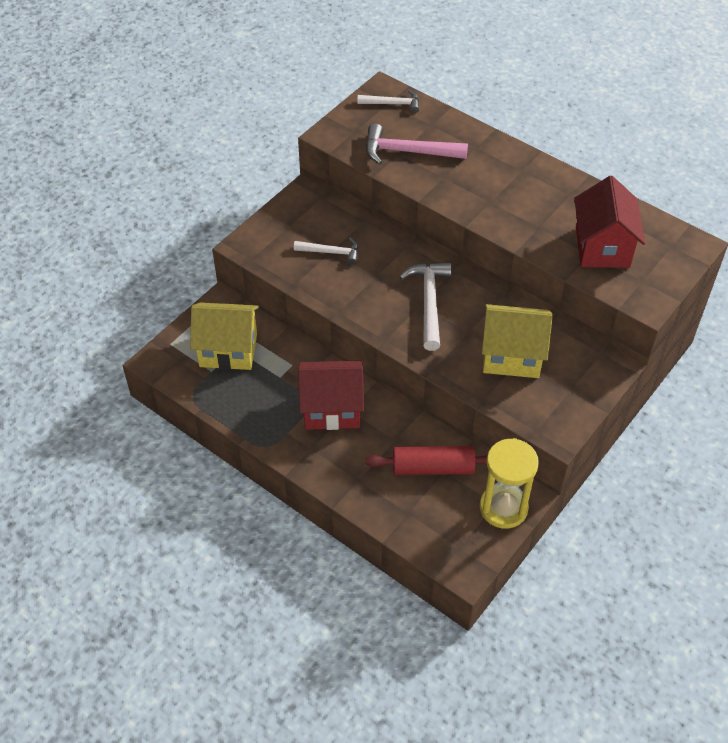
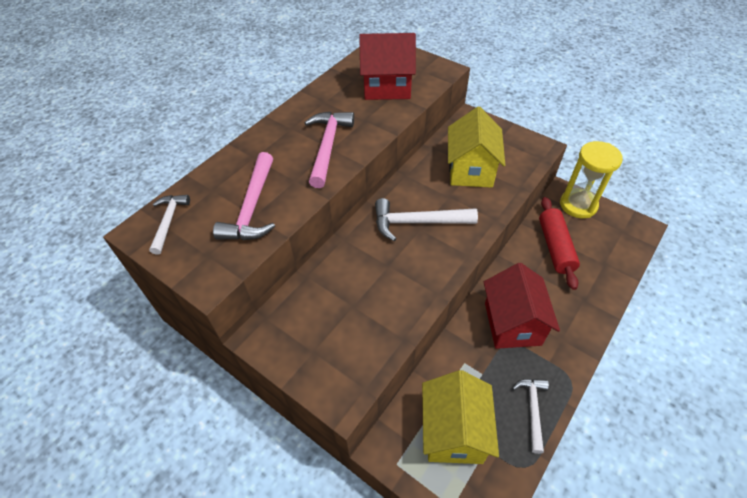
camera: 90 degrees left, 0 degrees up
(331, 252) = (353, 304): white hammer -> white hammer (532, 410)
(492, 199) = (327, 147): none -> pink hammer

